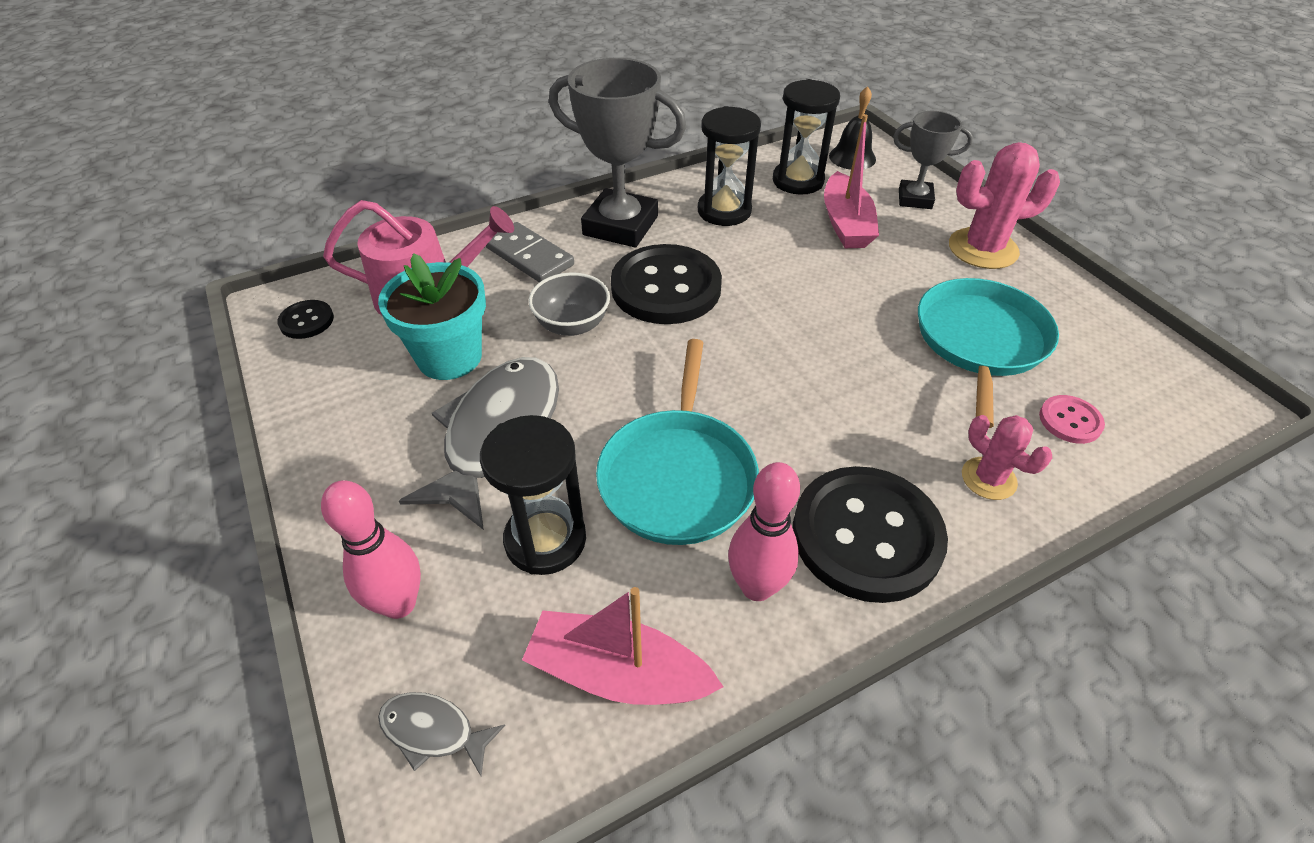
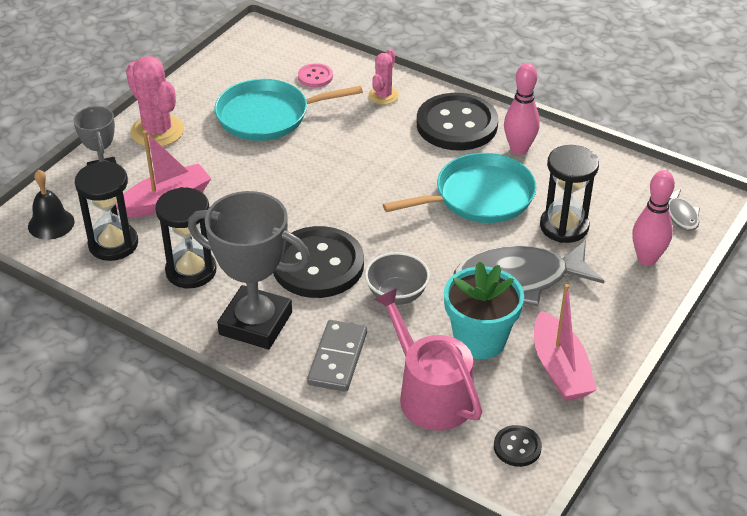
camera: 120 degrees left, 5 degrees down
(618, 673) = (601, 174): pink boat -> pink boat (560, 369)
(620, 226) = (256, 323): grey trophy -> grey trophy turned 60 degrees counterclockwise

